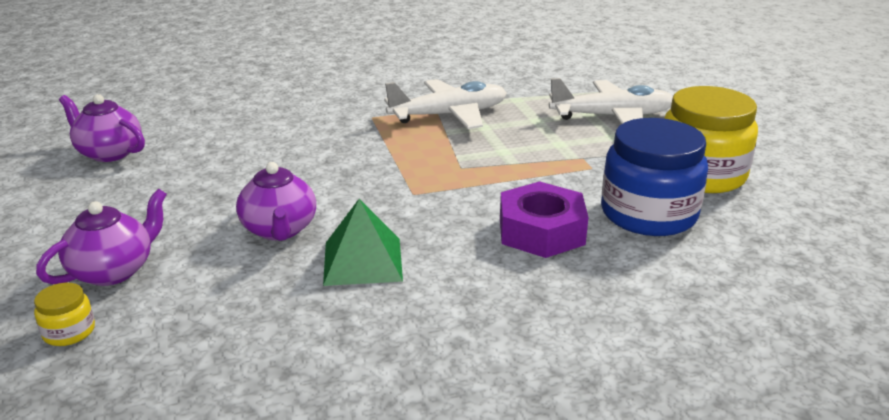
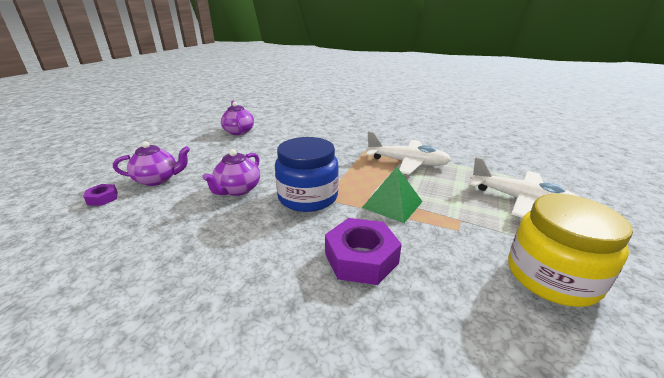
camera: 40 degrees right, 0 degrees up
(69, 332) = (102, 198): yellow jar -> purple nut
(363, 261) = (243, 224): green pyramid -> green pyramid (392, 204)
(648, 214) = (459, 287): blue jar -> blue jar (308, 197)

